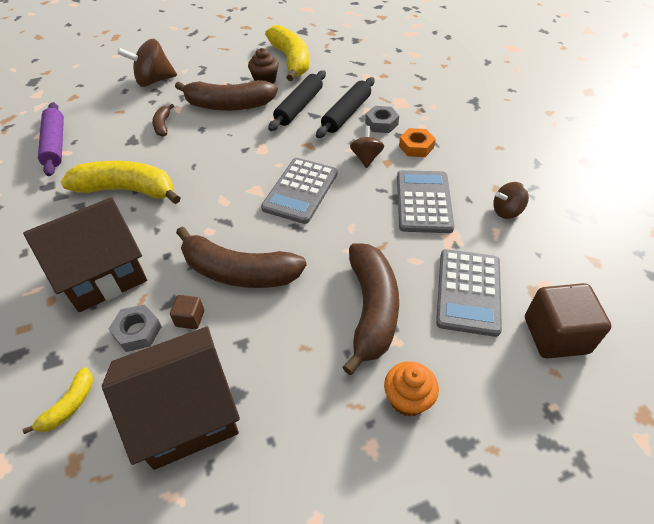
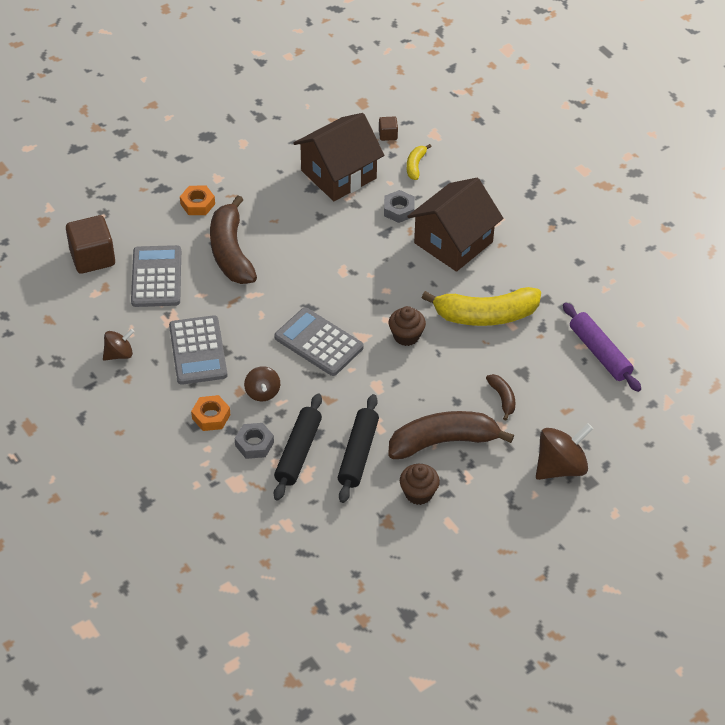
camera: 165 degrees right, 0 degrees up
(190, 318) = (365, 224): brown cube -> brown cube (388, 135)
(214, 184) = (406, 336): none -> brown cupcake
(238, 272) = (344, 261): brown banana -> none
(291, 60) = (399, 540): yellow banana -> none
(300, 191) = (318, 343): grey calculator -> grey calculator turned 60 degrees counterclockwise
(408, 399) = (197, 204): orange cupcake -> orange nut

